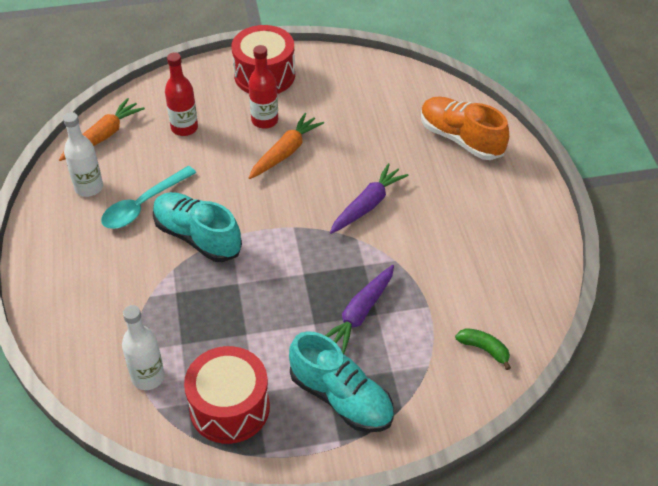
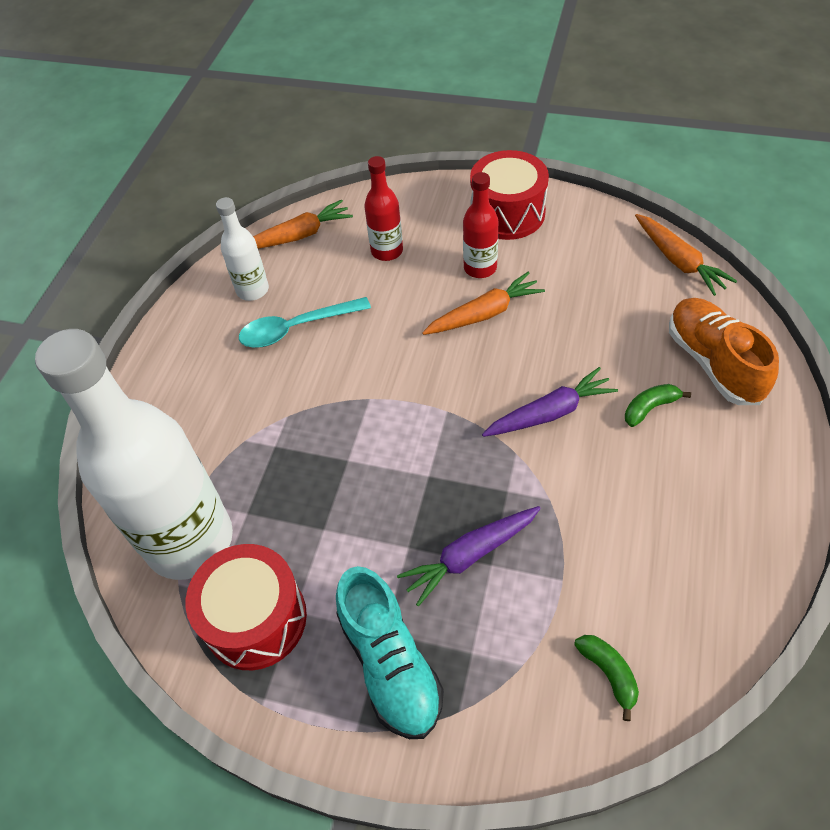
camera: 30 degrees right, 5 degrees up
(148, 377) = (190, 541): white bottle -> white bottle, size x2.18
(197, 237) = (333, 386): turquoise shoe -> none
(406, 77) = (679, 261): none -> orange carrot
(433, 181) = (650, 408): none -> green banana

